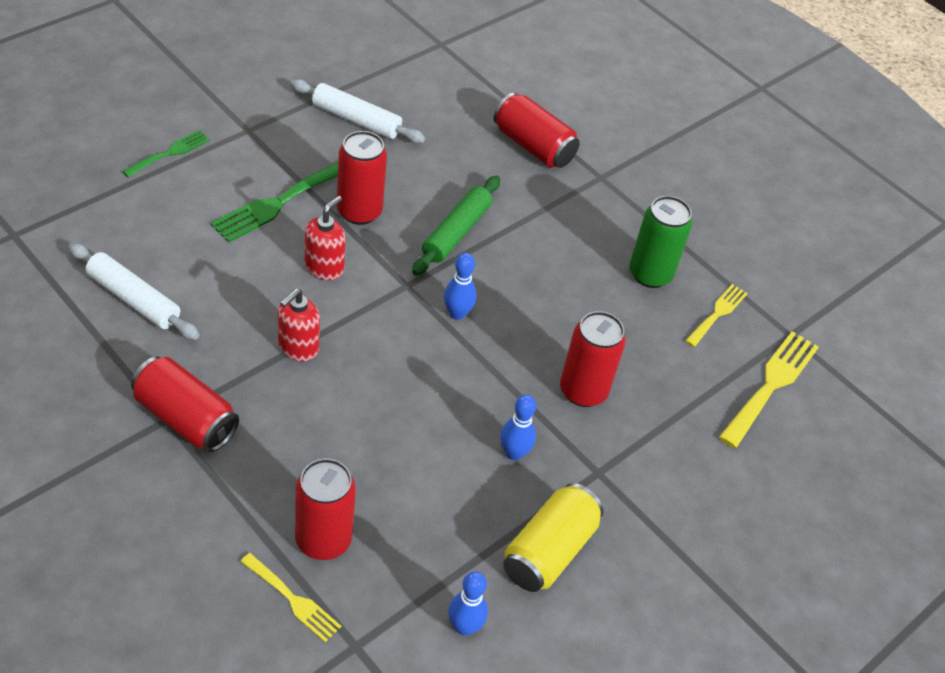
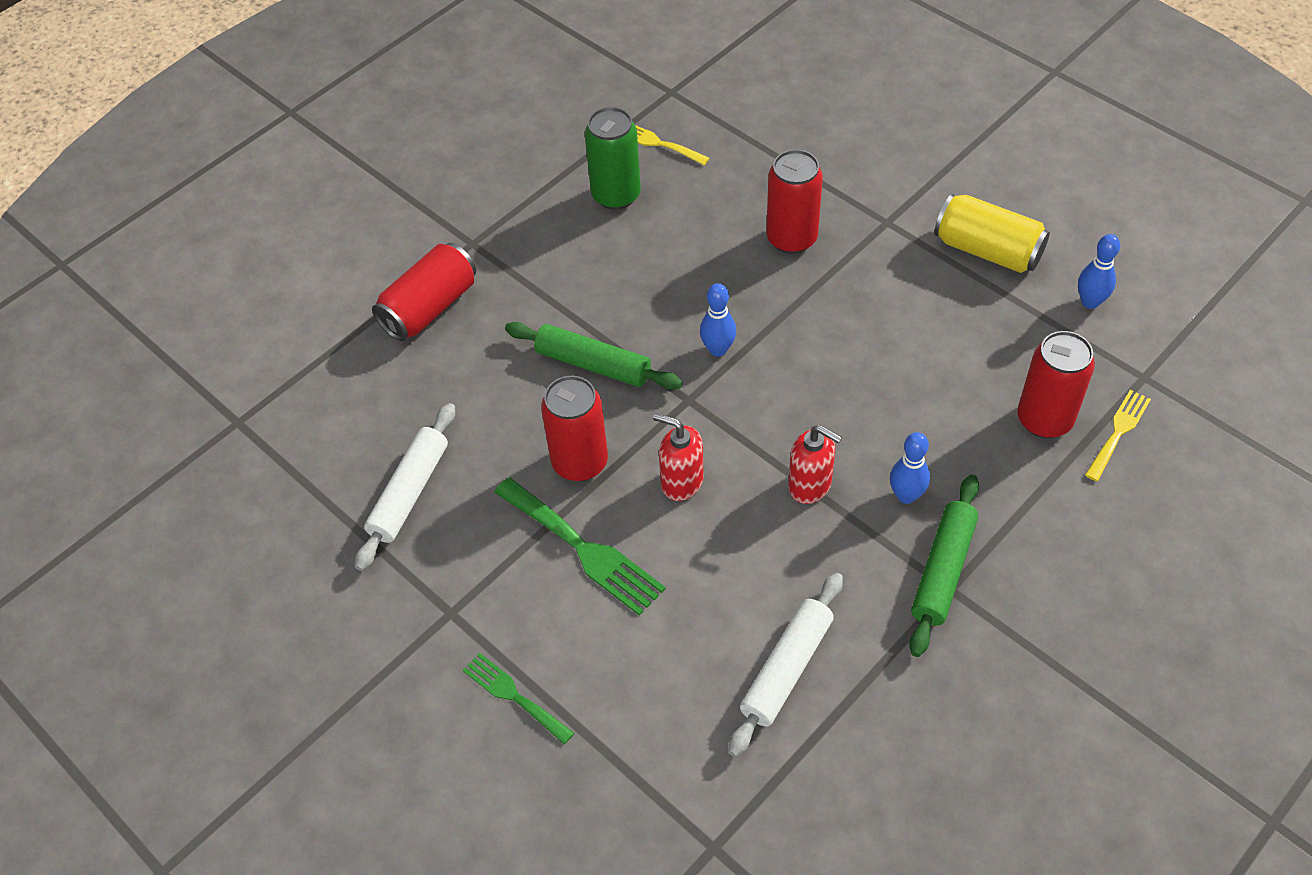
camera: 85 degrees left, 5 degrees up
(185, 418) = (943, 570): red can -> green rolling pin
(514, 453) = (887, 285): blue bowling pin -> blue bowling pin (906, 495)
(771, 385) = (739, 105): yellow fork -> none

